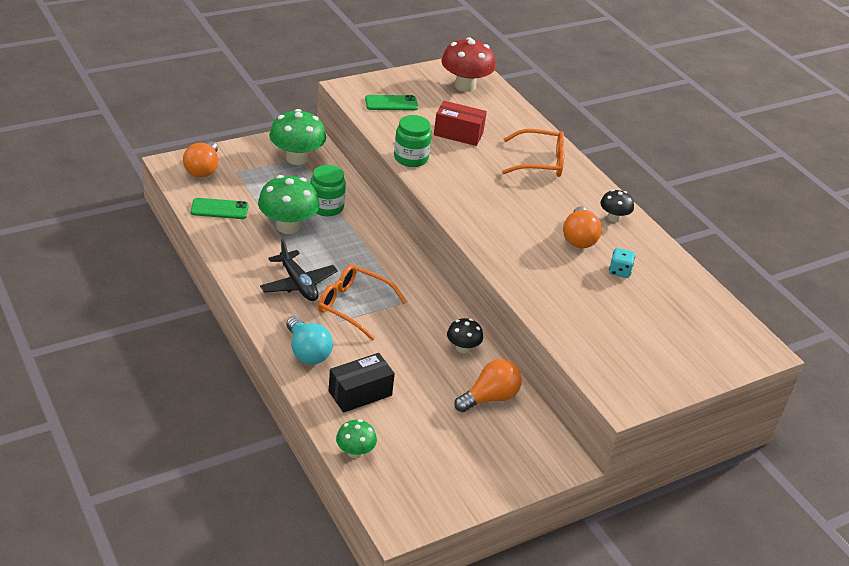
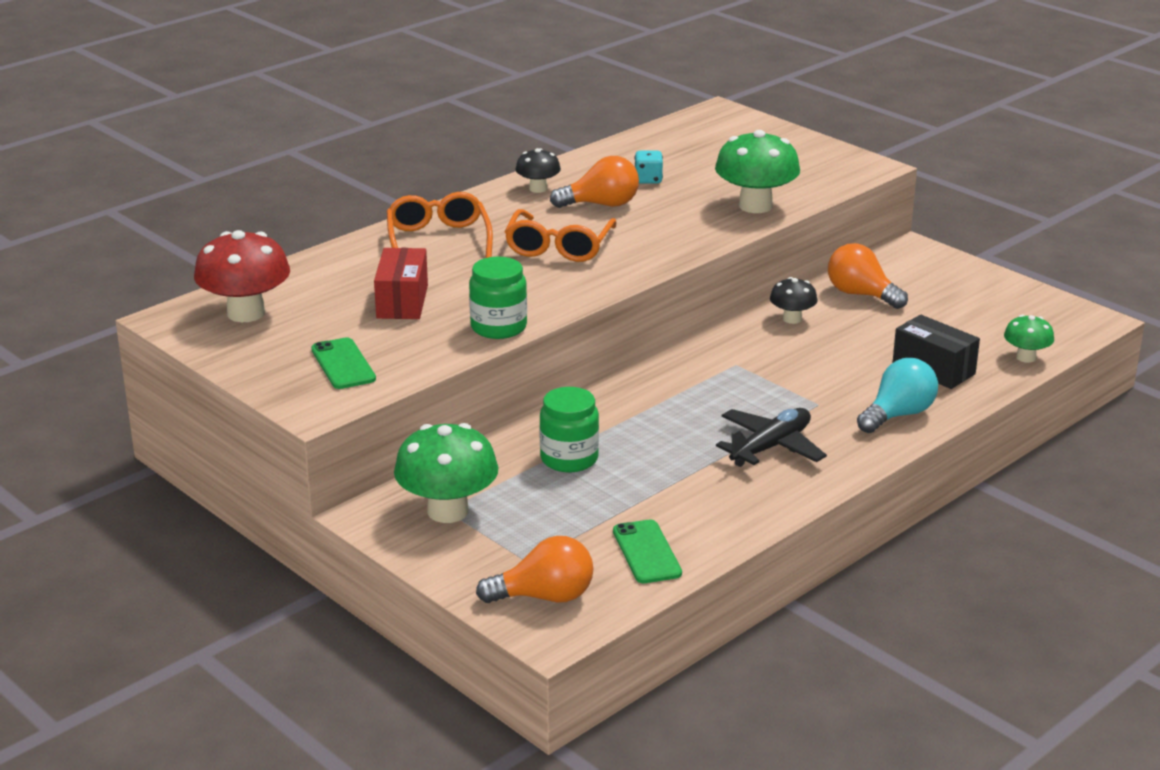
camera: 100 degrees left, 10 degrees down
(288, 226) = (644, 481): green mushroom -> green mushroom (755, 206)
(353, 306) = (780, 399): orange glasses -> orange glasses (559, 247)

